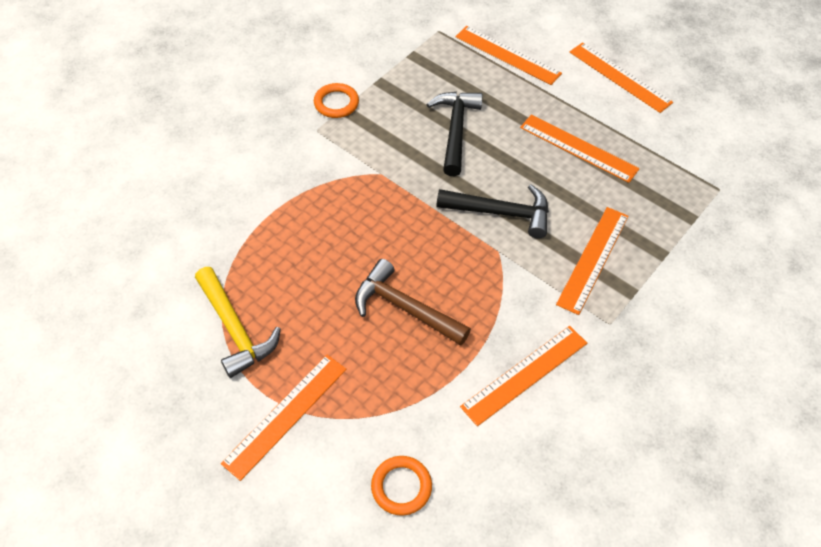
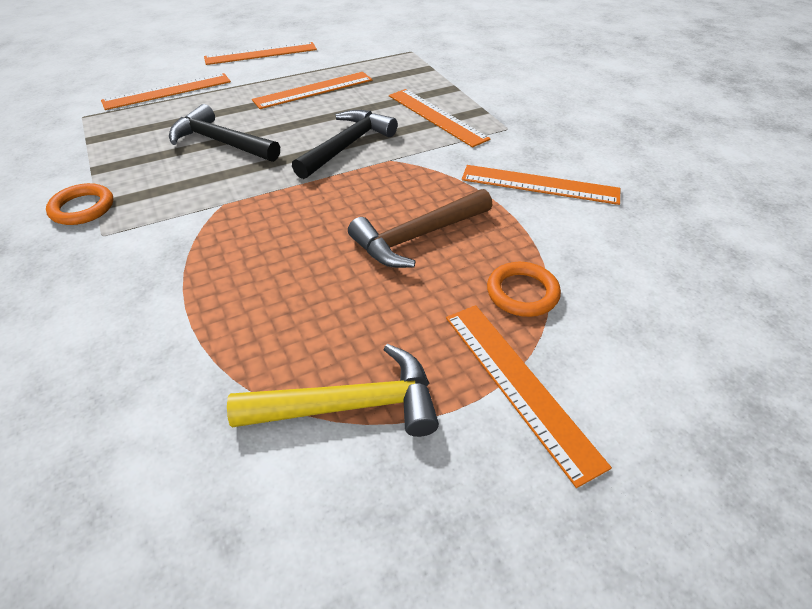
camera: 65 degrees left, 10 degrees down
(401, 487) = (650, 304): orange ring -> orange ring (522, 293)
(525, 374) = (539, 185): orange ruler -> orange ruler turned 60 degrees counterclockwise

